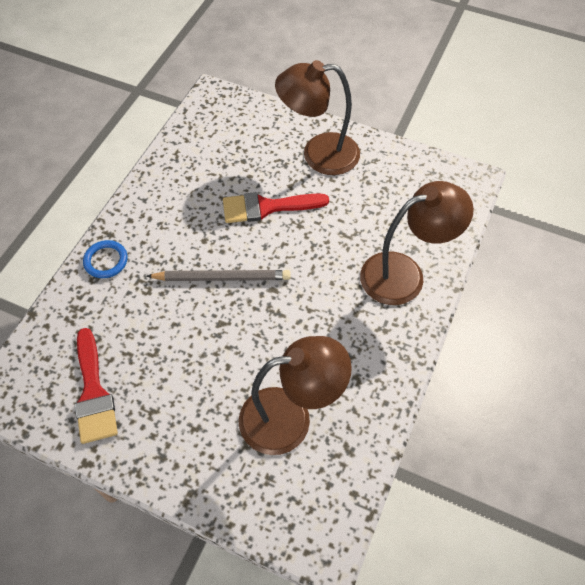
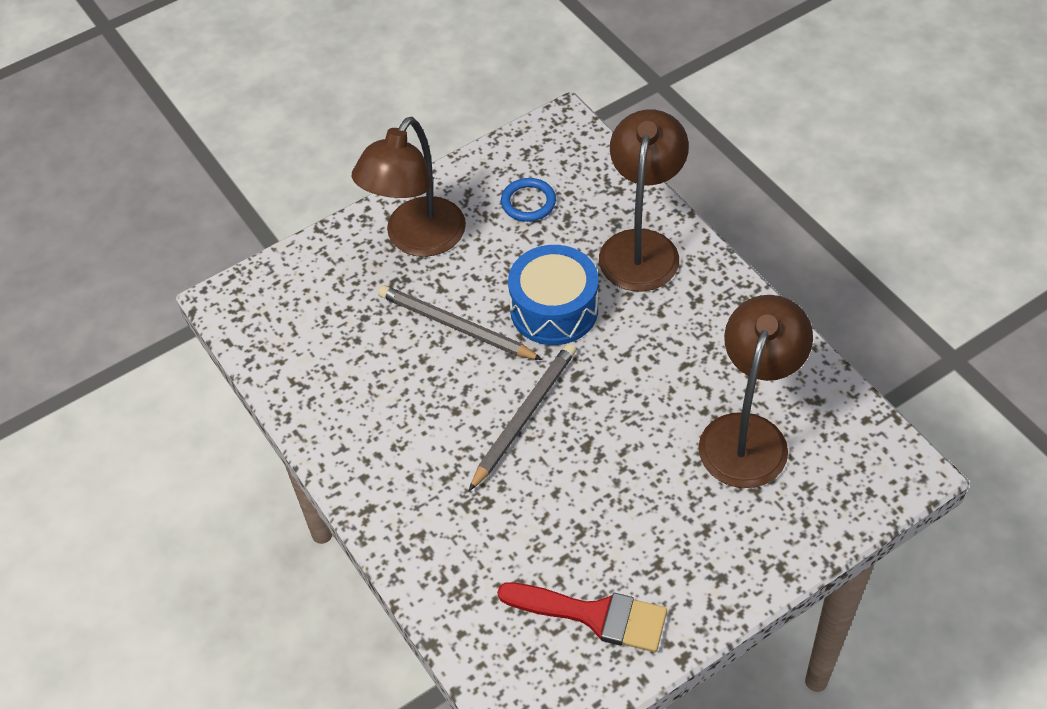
camera: 55 degrees left, 5 degrees down
(106, 261) = (409, 528): blue ring -> blue ring (528, 202)
(267, 207) = (456, 326): red brush -> grey pencil
(316, 251) = (554, 309): none -> blue drum

